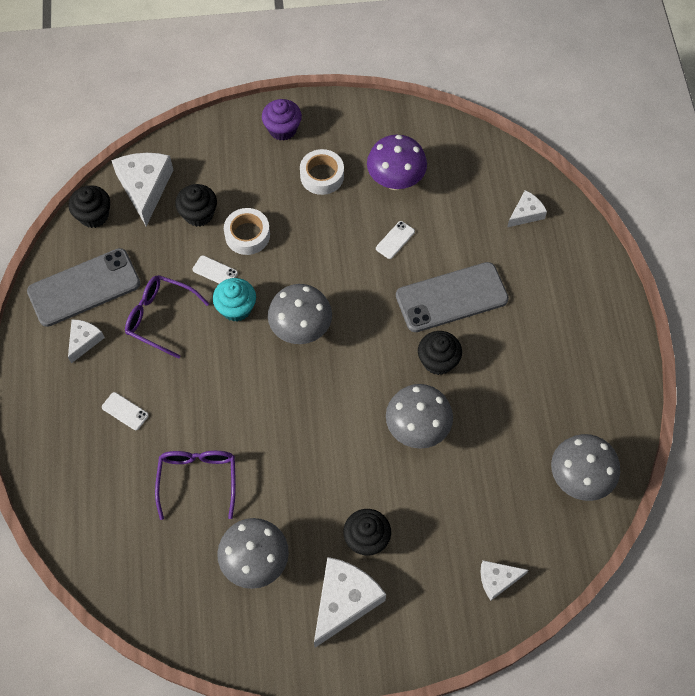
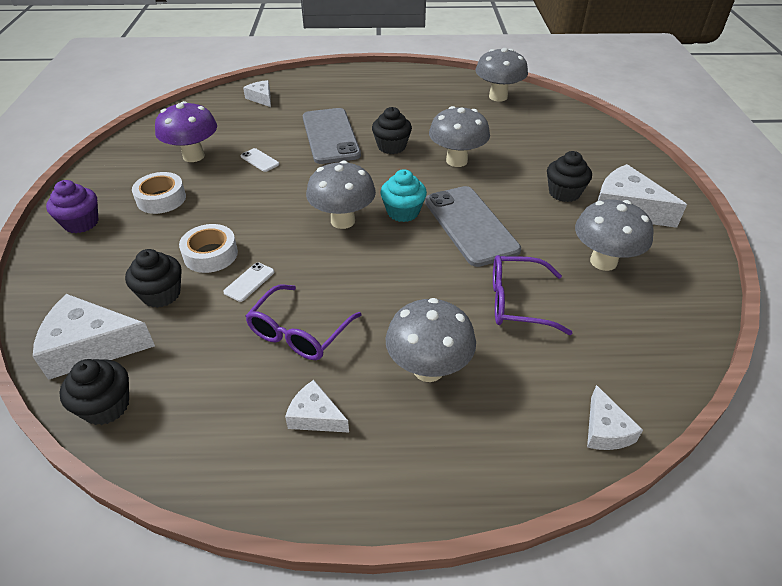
camera: 85 degrees left, 20 degrees down
(84, 287) = (227, 417): grey phone -> grey phone (470, 225)
(125, 411) = (428, 369): white phone -> grey mushroom
(236, 308) = (304, 266): turquoise cupcake -> turquoise cupcake (403, 212)
(497, 579) = (585, 134): white cheese -> white cheese (605, 430)

